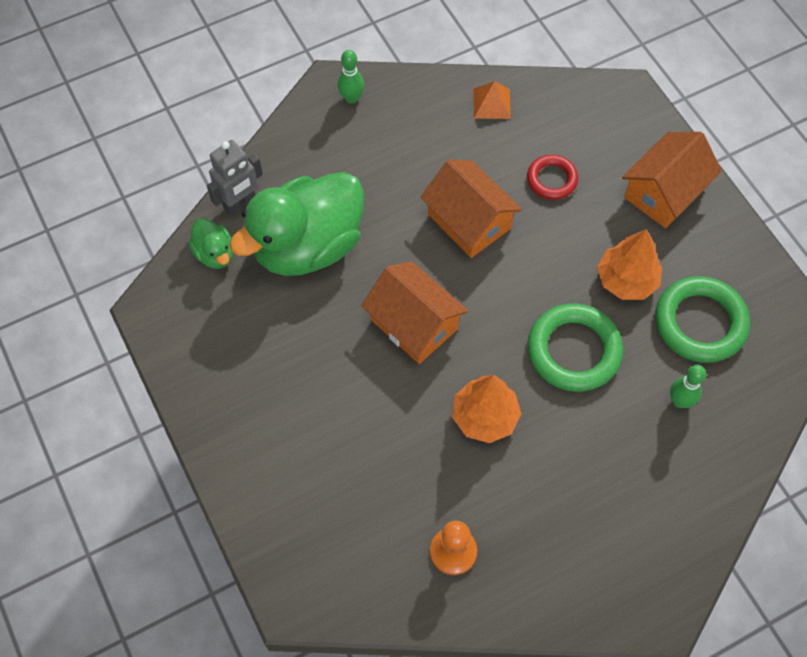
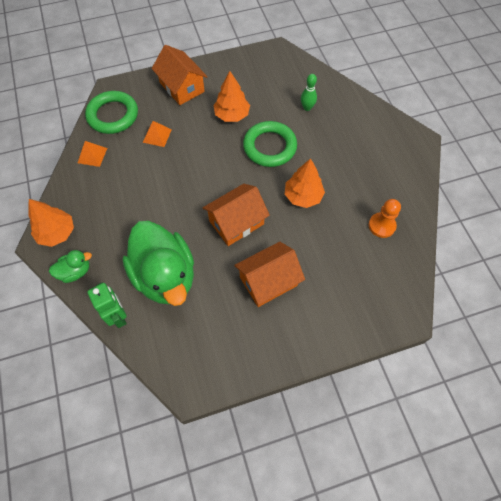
camera: 80 degrees left, 0 degrees up
(215, 254) = (154, 338): green duck -> green duck (75, 272)
(240, 203) = (118, 316): grey robot -> green robot
(351, 98) = (57, 233): green bowling pin -> orange tree
(469, 221) = (173, 182): orange house -> orange house (268, 281)
(552, 179) = (157, 135): red ring -> orange pyramid
(700, 323) = (264, 90): green ring -> green ring (113, 115)

